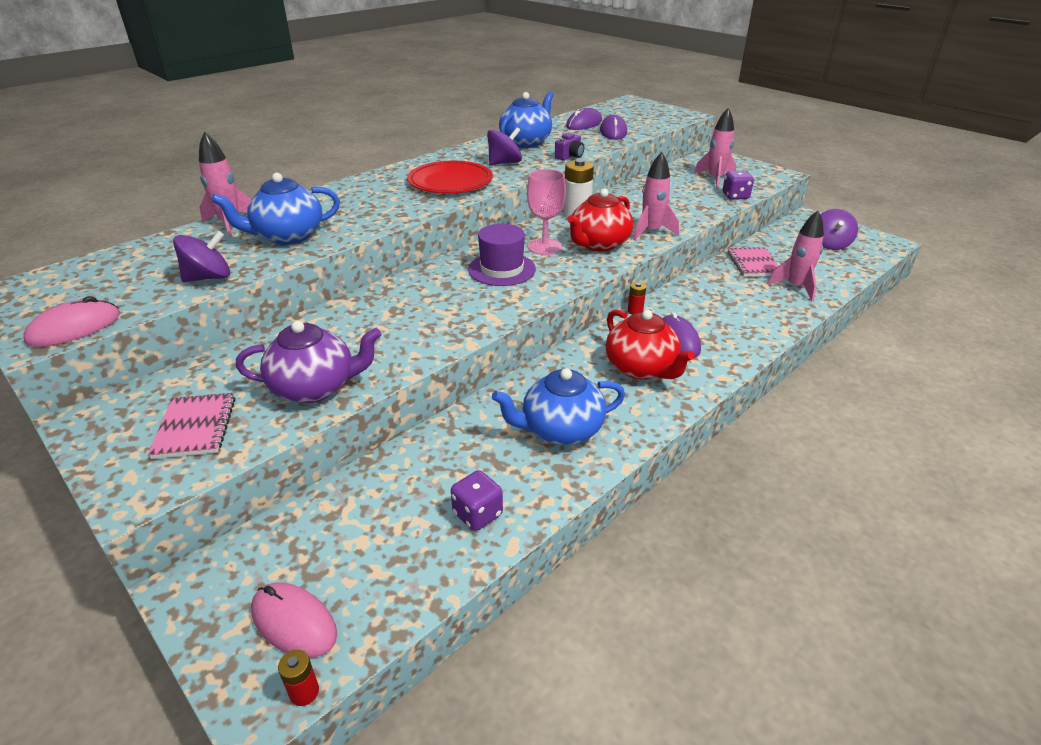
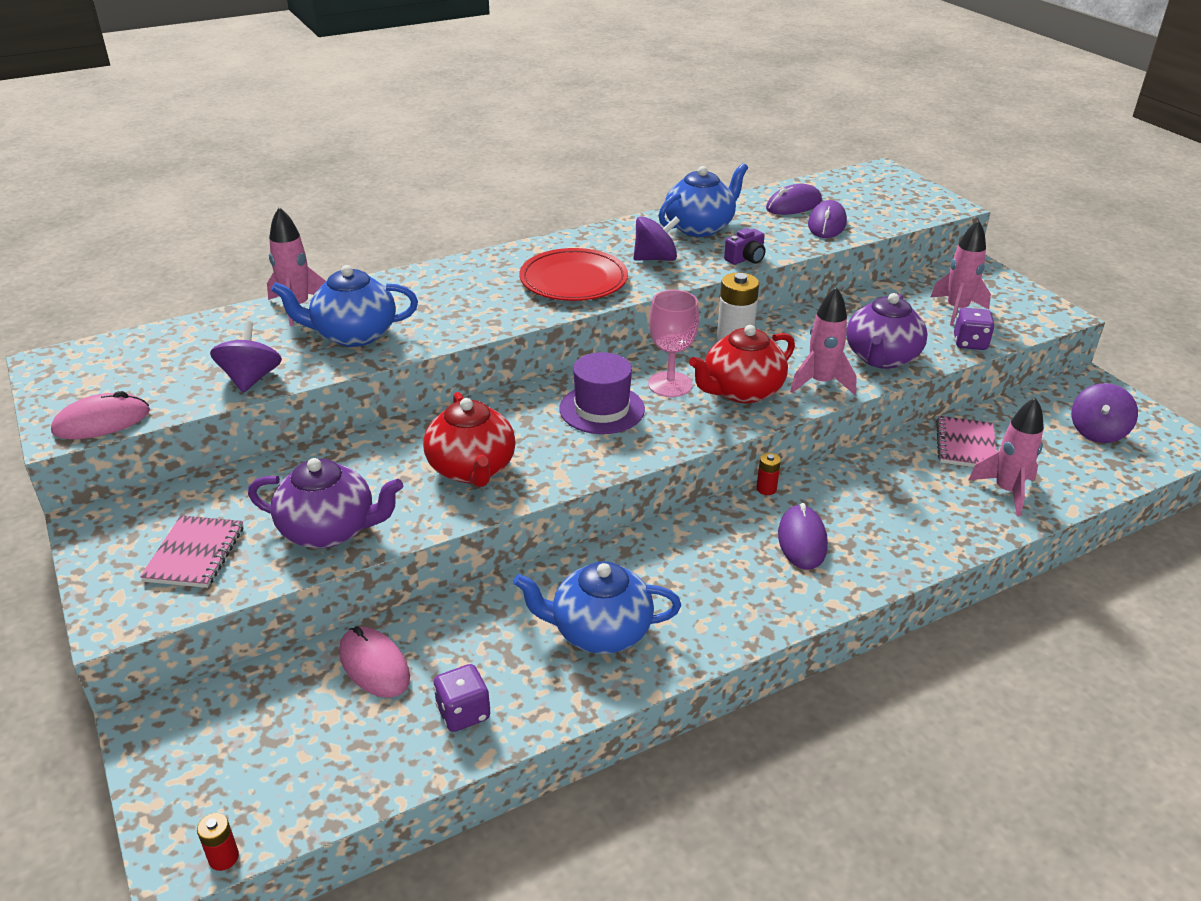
camera: 15 degrees right, 0 degrees up
(208, 277) = (251, 379): purple spinning top -> purple spinning top turned 75 degrees counterclockwise
(294, 622) = (237, 785): pink mouse -> pink mouse (374, 665)
(641, 368) = (735, 571): red teapot -> red teapot (472, 469)
(683, 212) = (881, 358): none -> purple teapot

